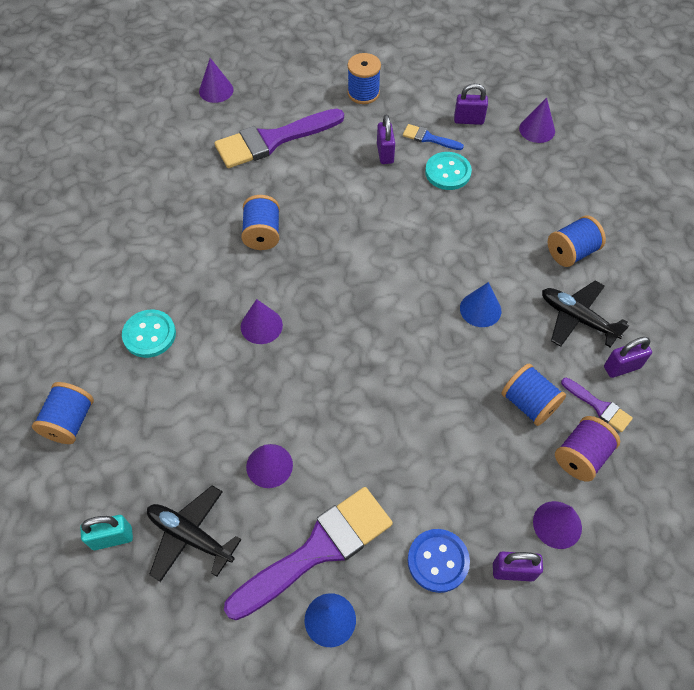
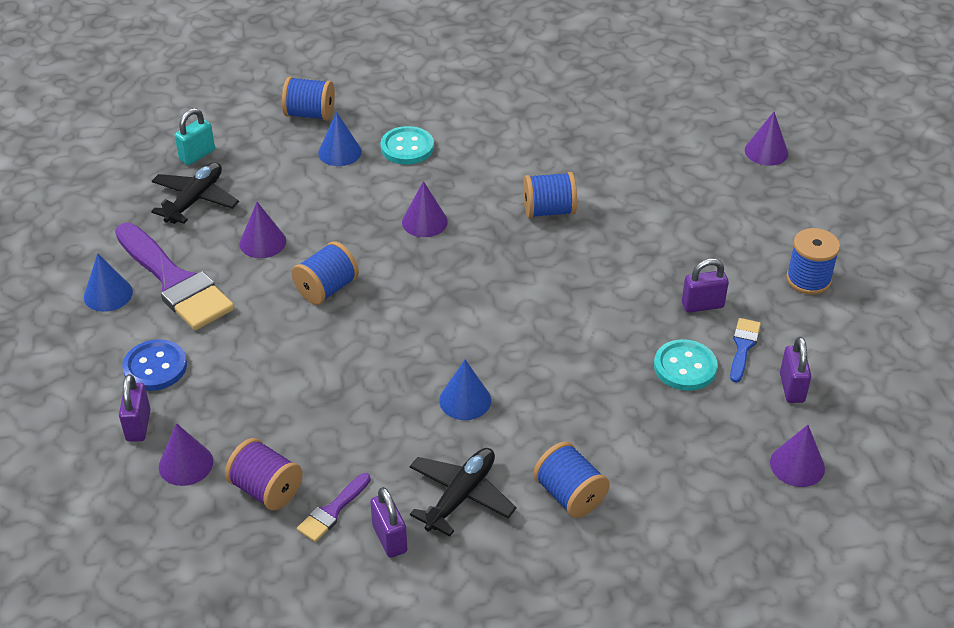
camera: 85 degrees right, 15 degrees down
(112, 538) = (197, 155): turquoise padlock -> turquoise padlock turned 60 degrees clockwise
(142, 394) = (340, 152): none -> blue cone
(273, 140) = (696, 205): purple brush -> none
(529, 403) = (335, 443): blue spool -> blue spool (326, 289)

